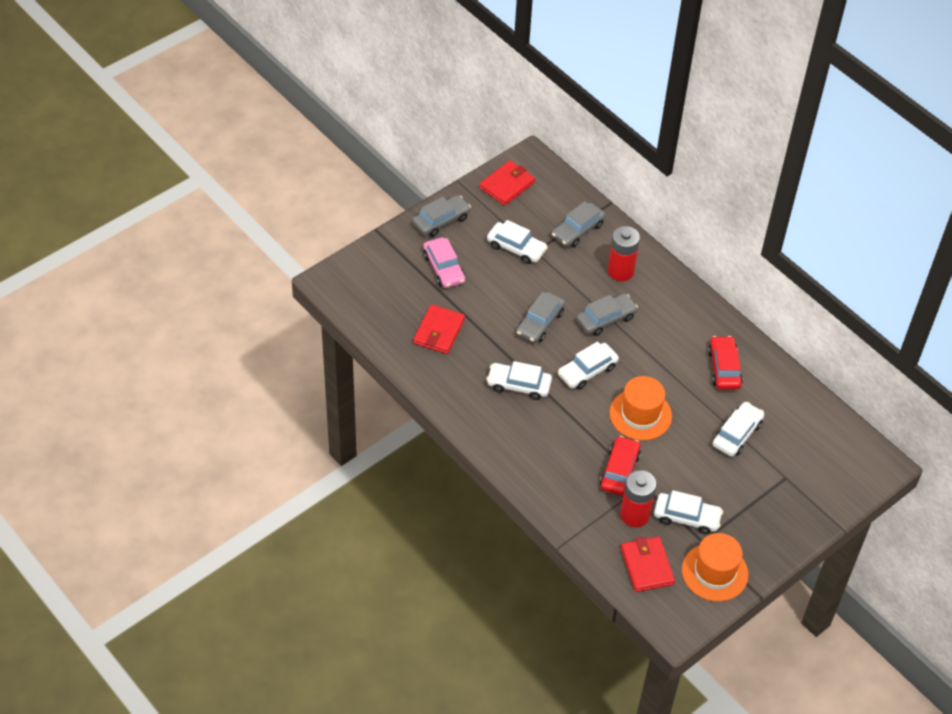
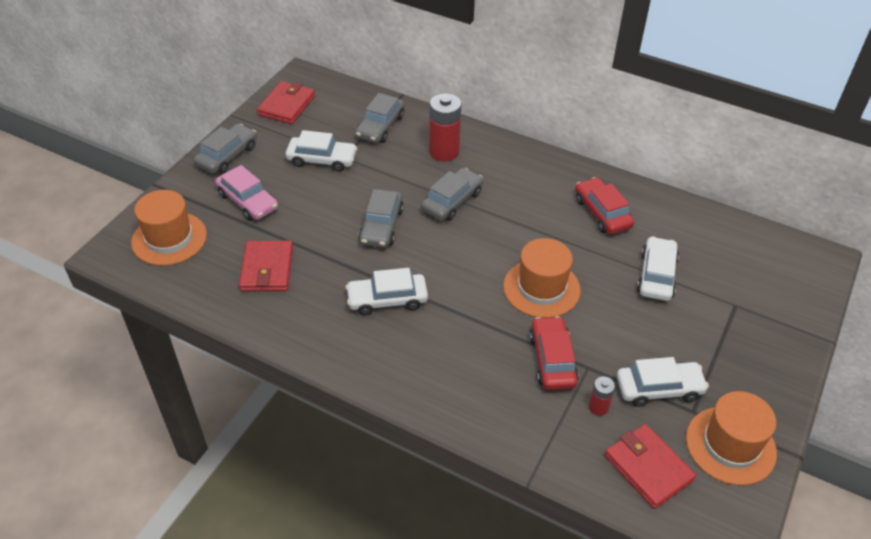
camera: 20 degrees left, 5 degrees down
(374, 282) = (169, 238): none -> orange hat
(587, 371) = (458, 260): white car -> none
(634, 515) = (598, 407): red battery -> red battery, size x0.51

